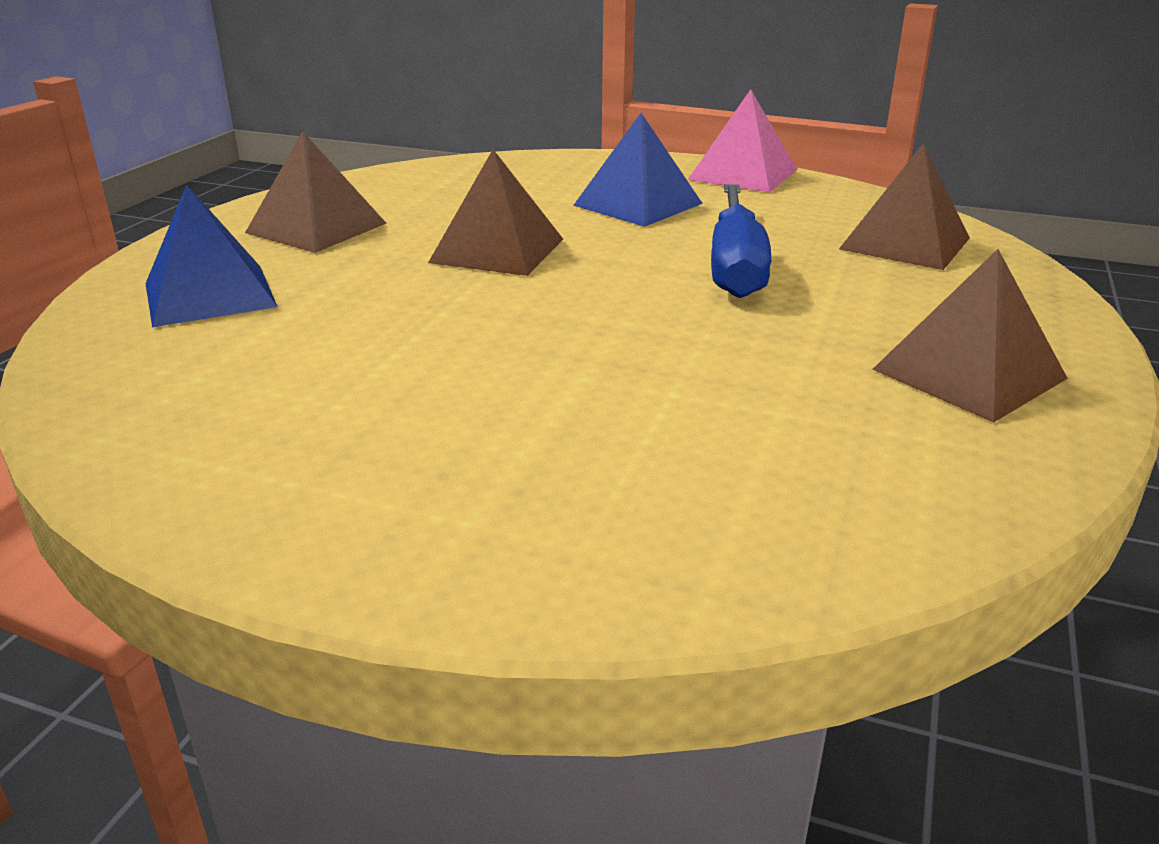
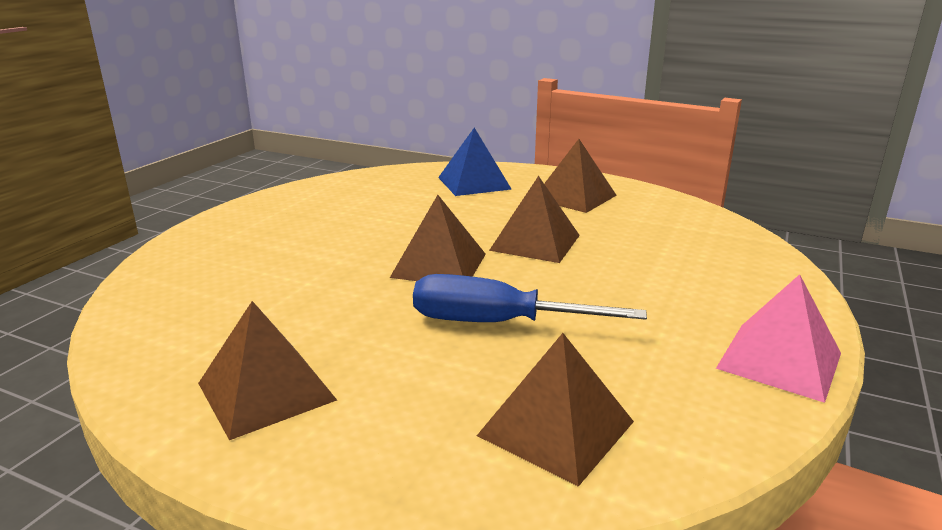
camera: 95 degrees right, 5 degrees down
(584, 303) = (439, 265): none -> brown pyramid
(638, 204) = (650, 295): blue pyramid -> none

